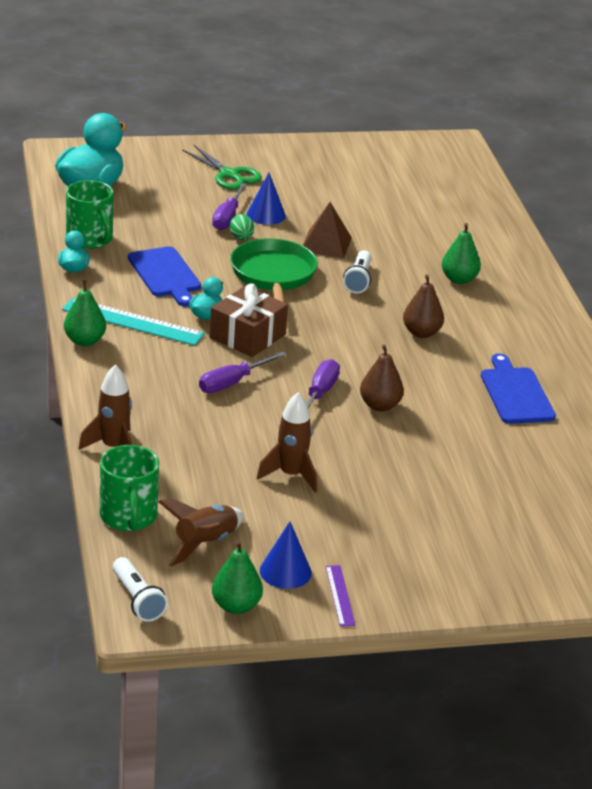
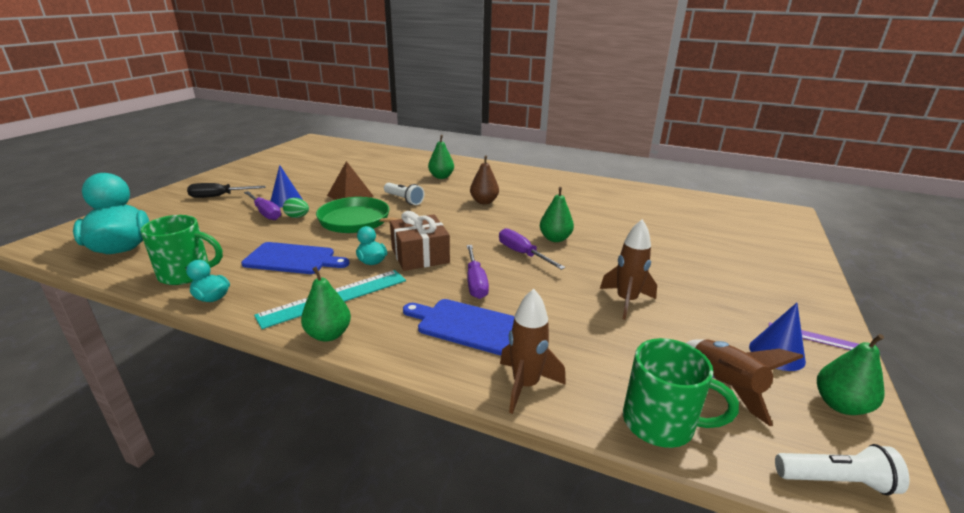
camera: 55 degrees left, 5 degrees down
(229, 175) = (219, 196): green scissors -> black screwdriver
(380, 405) = (555, 239): brown pear -> green pear
(516, 393) = (573, 199): blue cutting board -> blue cutting board (466, 325)

